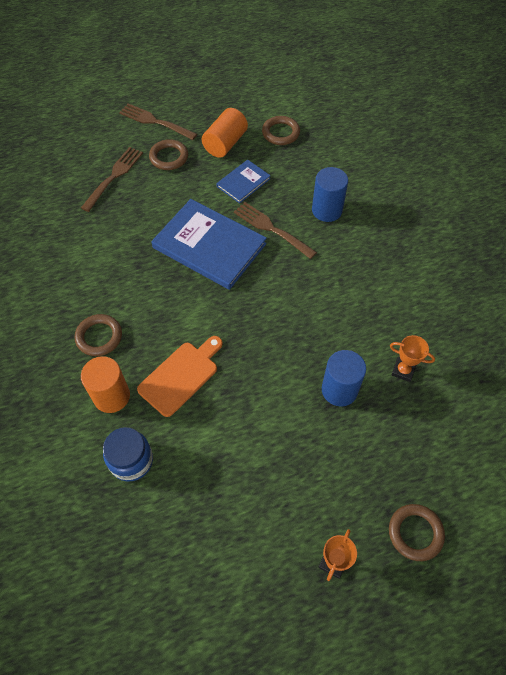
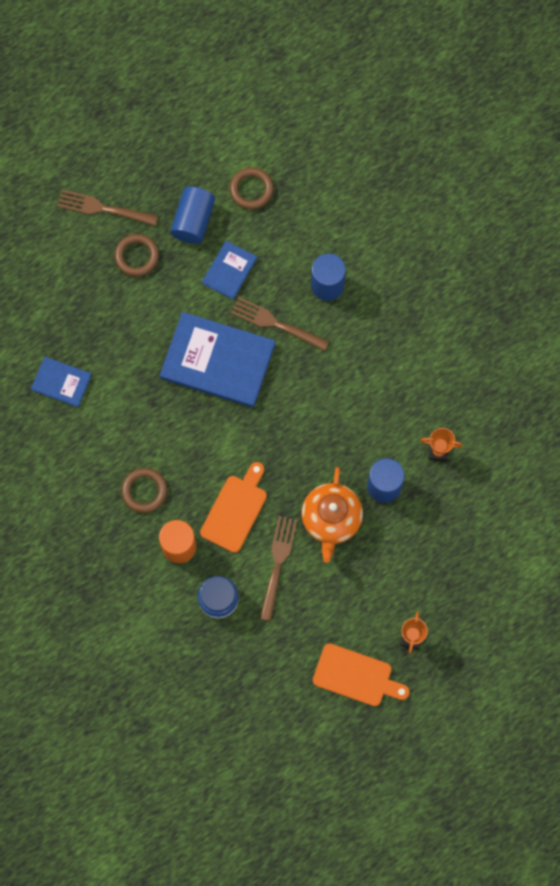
camera: 15 degrees left, 15 degrees up
(64, 231) = (61, 382): none -> blue book
(114, 177) = (86, 299): brown fork -> brown fork (278, 564)
(225, 143) = (193, 221): orange cylinder -> blue cylinder
(257, 592) = (356, 676): none -> orange cutting board
(276, 409) = (331, 519): none -> orange teapot
(415, 533) = (473, 597): brown ring -> none

